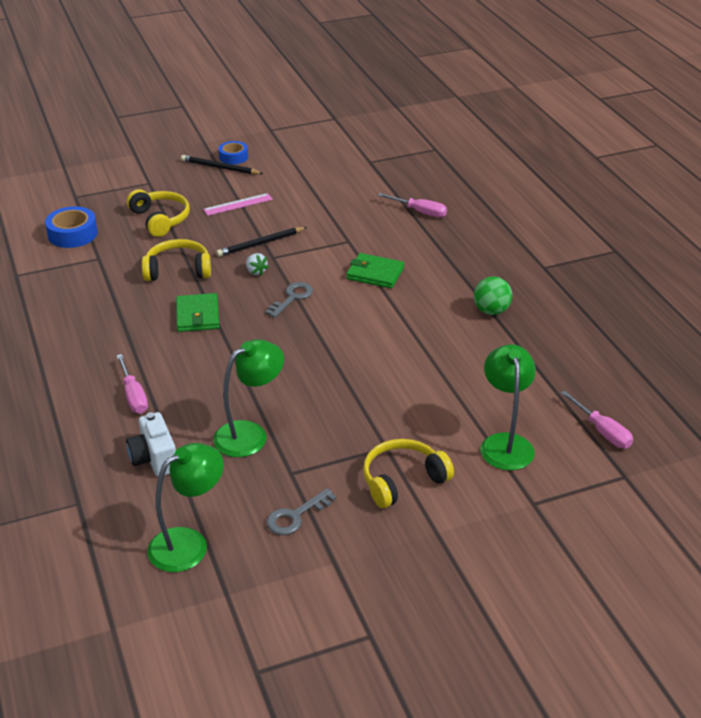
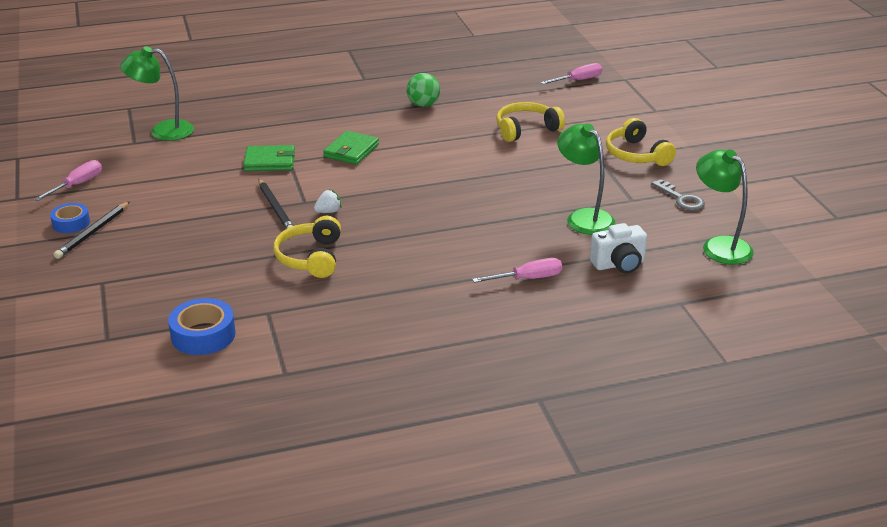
camera: 85 degrees left, 5 degrees down
(160, 219) = (196, 271): yellow headphones -> yellow headphones (526, 129)
(197, 315) = (400, 245): green wallet -> green wallet (269, 161)
(238, 204) = (186, 221): pink ruler -> none
(292, 298) = (381, 193): grey key -> none
(420, 212) = (250, 123): pink screwdriver -> pink screwdriver (77, 185)
(505, 443) = (592, 114): green lamp -> green lamp (163, 131)

